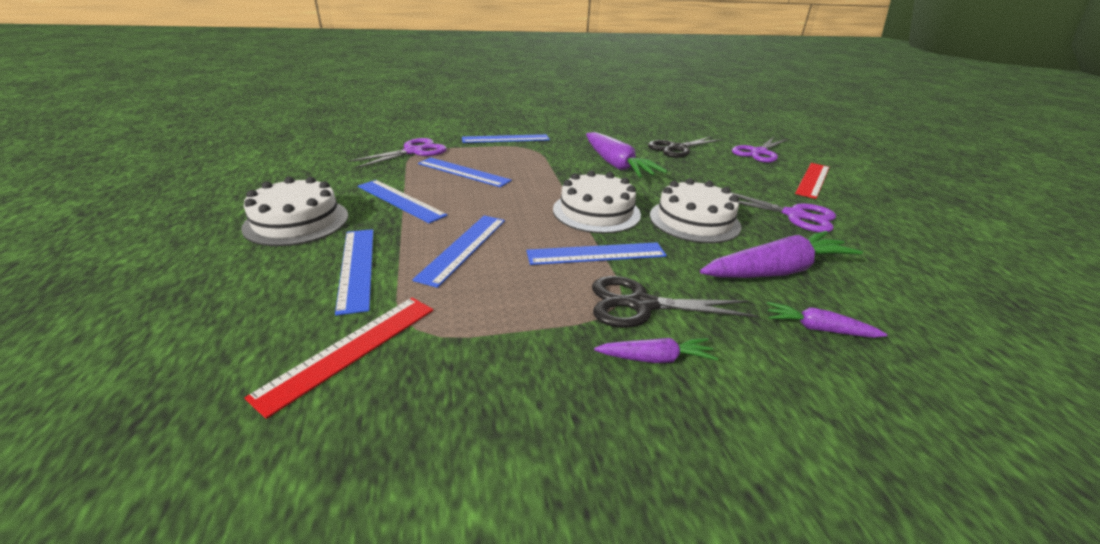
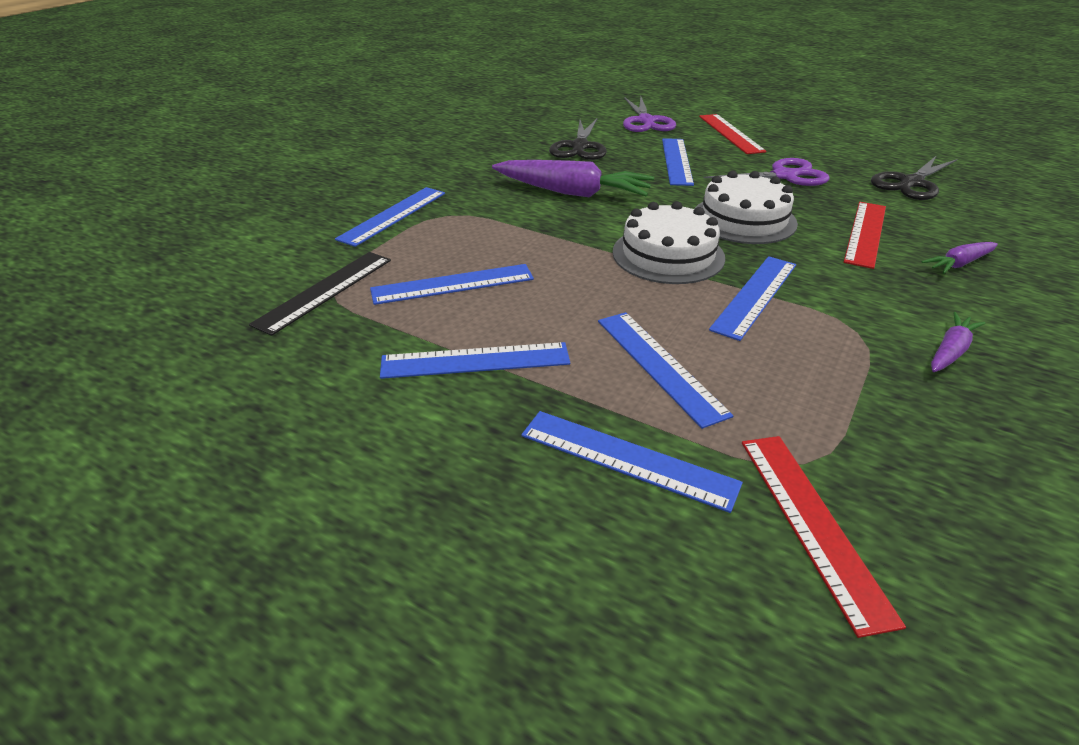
camera: 45 degrees left, 5 degrees up
(297, 221) = (428, 469): white cake -> none
(414, 151) = (325, 291): purple scissors -> black ruler
(640, 305) = (865, 318): black scissors -> black scissors (910, 183)
(726, 177) = (676, 161): none -> blue ruler
(776, 271) = (865, 233): purple carrot -> red ruler

